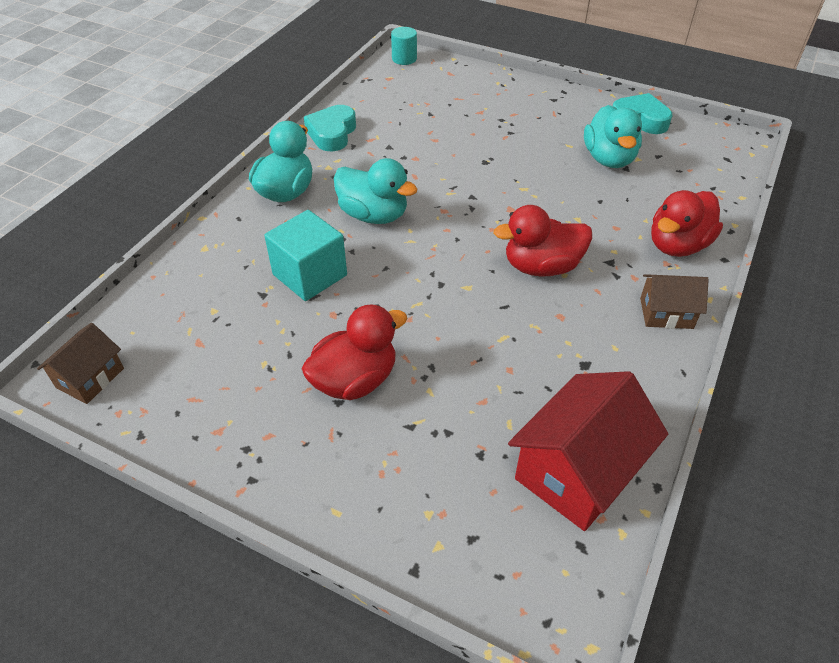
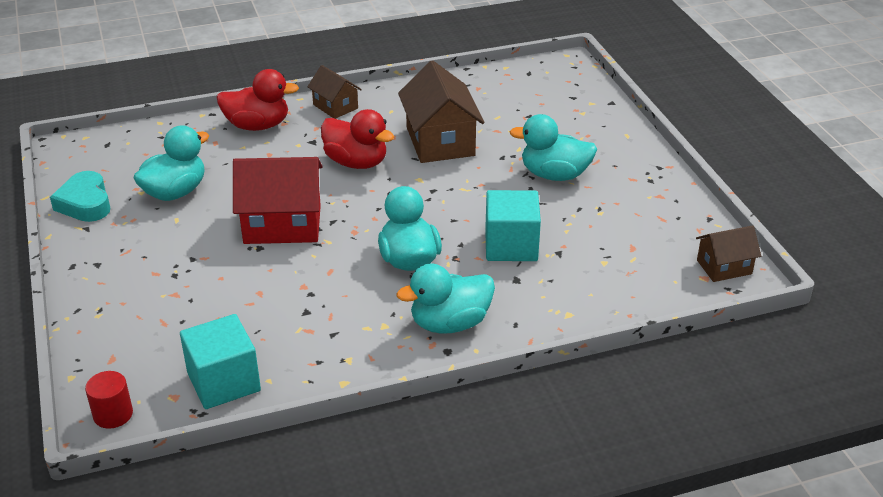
camera: 135 degrees left, 10 degrees down
(332, 133) = (331, 360): turquoise heart -> none
(355, 380) = (554, 175): red duck -> turquoise duck
(375, 95) = (224, 382): none -> turquoise cube
(404, 59) = (113, 414): turquoise cylinder -> red cylinder
(513, 342) = (440, 141): none -> brown house
(577, 471) = (492, 88): red house -> red house (282, 224)

